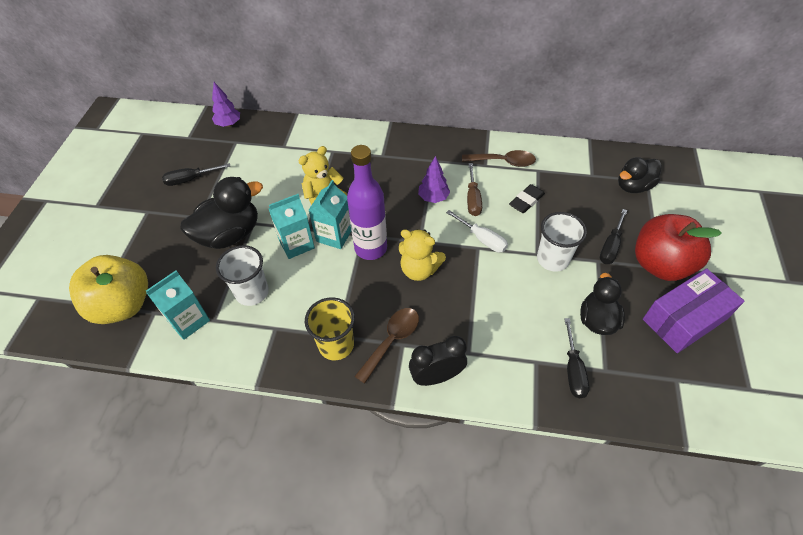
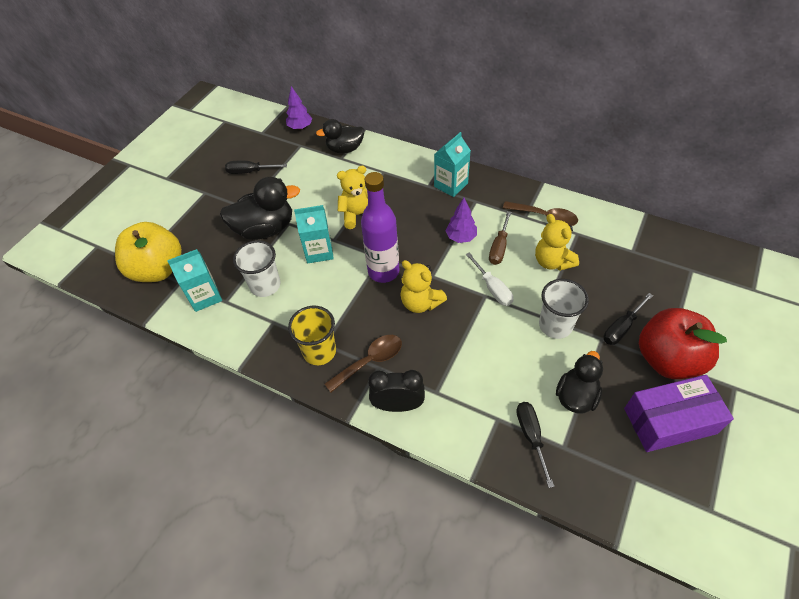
camera: 20 degrees right, 0 degrees up
(334, 235) = (355, 251): turquoise carton -> turquoise carton (451, 185)
(526, 201) = (552, 261): black eraser -> yellow teddy bear
(573, 369) = (531, 437): black screwdriver -> black screwdriver turned 150 degrees clockwise
(633, 186) = (673, 272): black duck -> black duck (345, 149)

